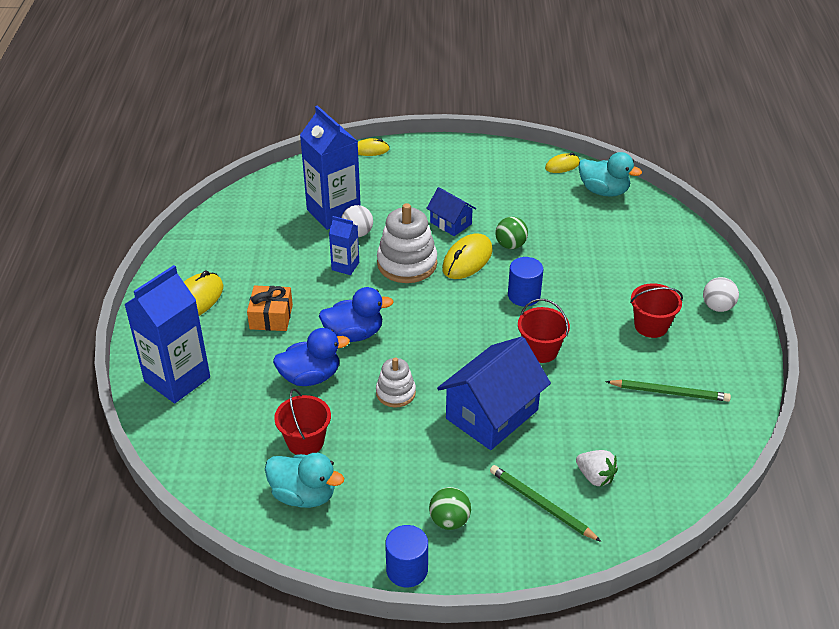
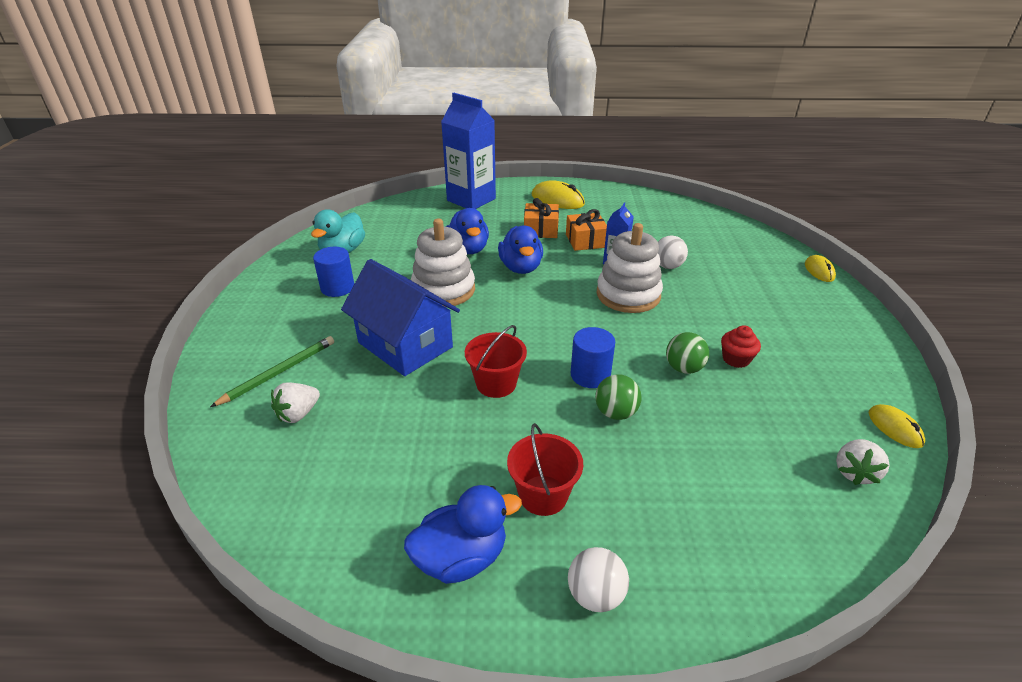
camera: 90 degrees right, 5 degrees down
(301, 283) = (585, 241): none -> orange gift
(305, 442) = (396, 250): red bucket -> none
(333, 213) = (695, 253): blue carton -> none
(395, 393) = (443, 290): white stacking toy -> white stacking toy, size x1.71
(407, 570) = (248, 296): blue cylinder -> blue cylinder (337, 288)
(449, 520) = (286, 317): green ball -> green ball (615, 413)
(451, 223) = (709, 323): blue house -> none
(467, 260) = (645, 334): yellow mouse -> none
(497, 217) = (736, 359): none -> red cupcake
(603, 191) = (854, 472): turquoise duck -> white strawberry
(669, 392) = (411, 500): green pencil -> none
(709, 364) = (461, 558): none -> blue duck

